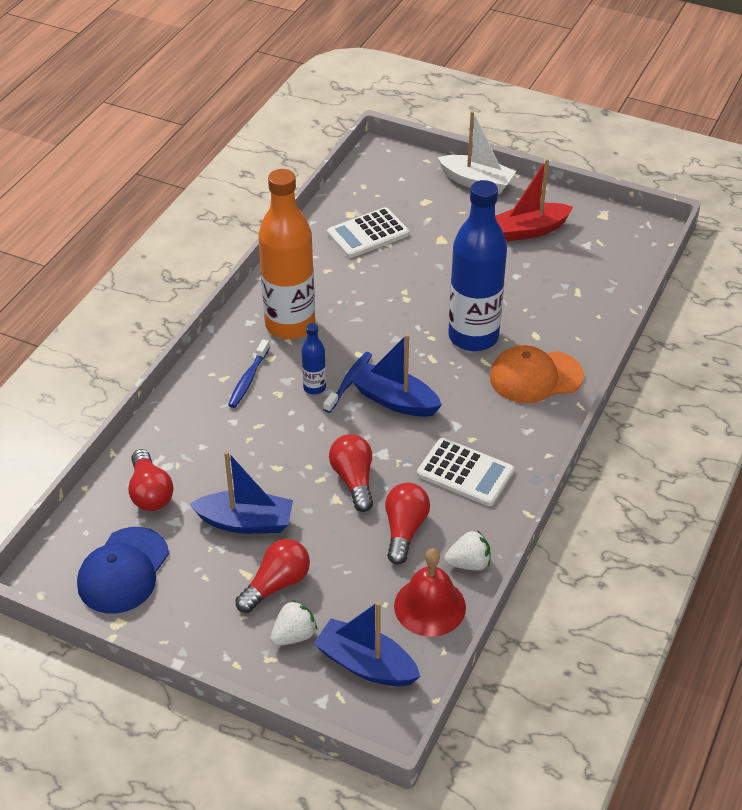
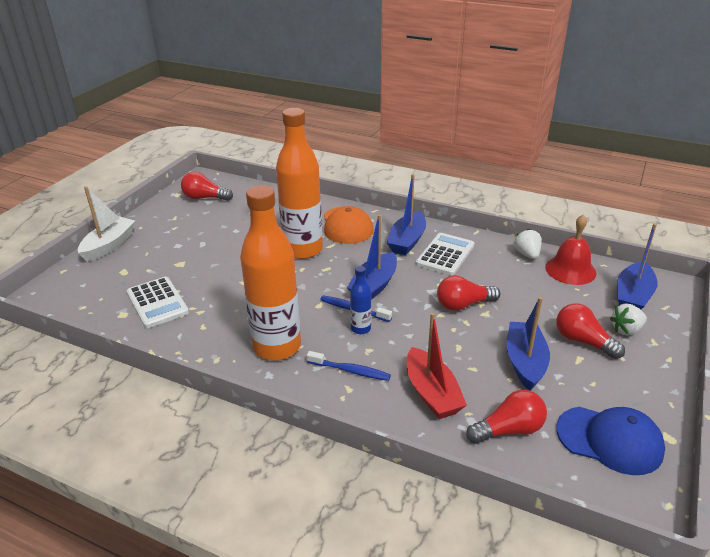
camera: 90 degrees left, 10 degrees down
(294, 635) = (626, 330): white strawberry -> white strawberry turned 75 degrees counterclockwise
(404, 530) = (506, 280): red light bulb -> red light bulb (205, 198)
(473, 337) = (303, 250): blue bottle -> orange bottle
(498, 436) = (407, 241): none -> blue boat
(530, 230) = (183, 223): red boat -> red boat (432, 393)

